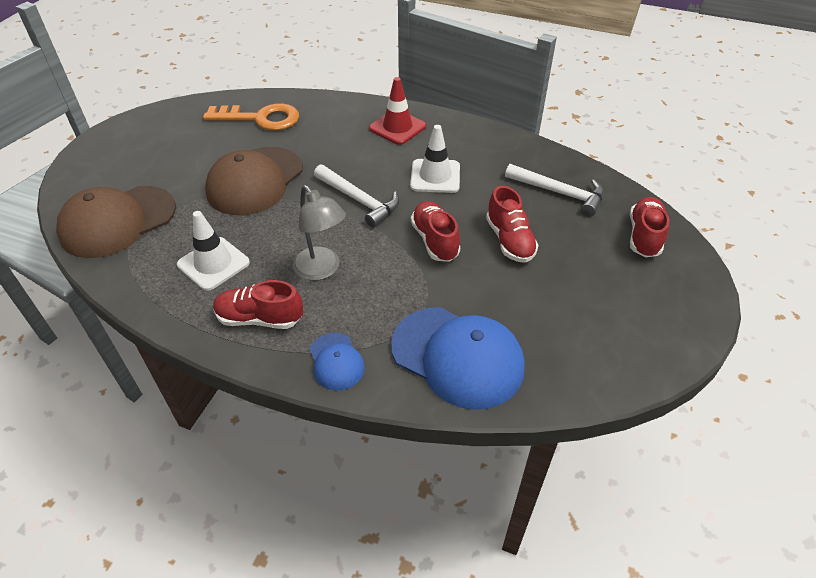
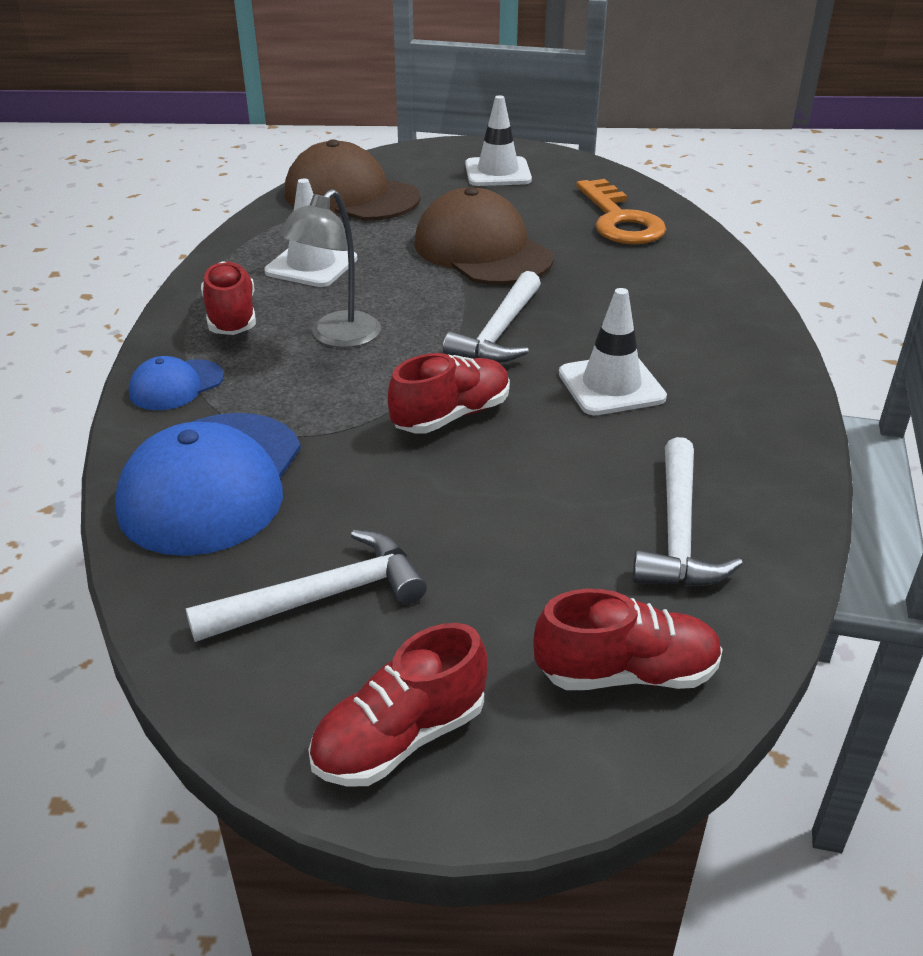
camera: 70 degrees right, 10 degrees down
(148, 145) = (498, 172): none -> white traffic cone
(255, 181) = (482, 250): brown cap -> brown cap turned 45 degrees clockwise
(397, 127) = (709, 326): red traffic cone -> none
(509, 240) = (498, 491): red shoe -> red shoe (400, 738)
(573, 325) = (321, 597): none -> white hammer

